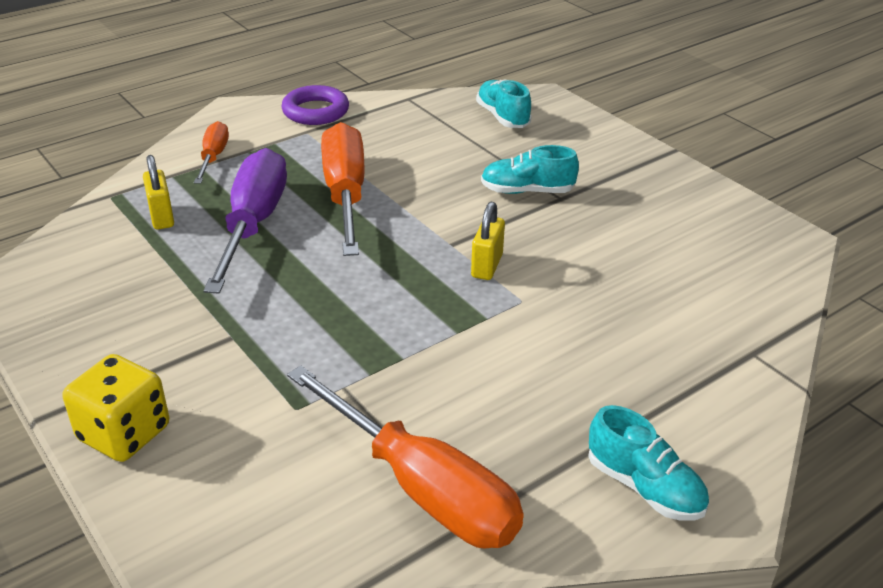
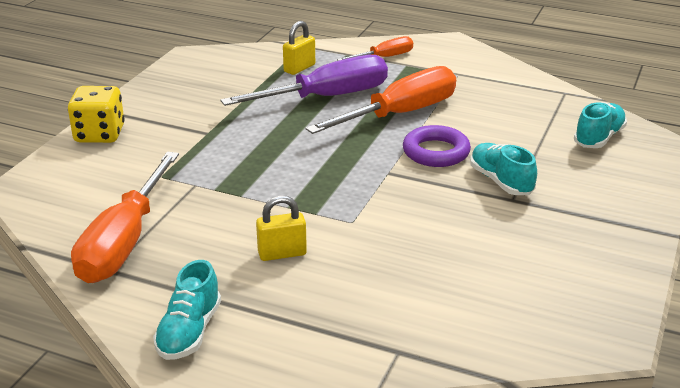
camera: 60 degrees right, 5 degrees down
(315, 111) = (490, 67): purple ring -> purple ring (436, 152)
(487, 266) = (378, 194): yellow padlock -> yellow padlock (282, 253)

